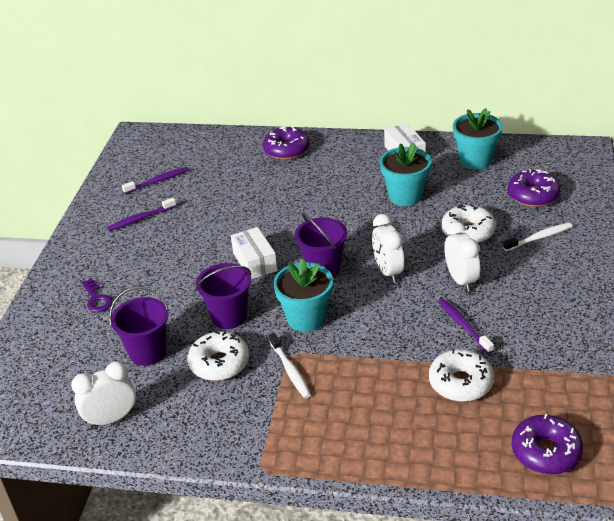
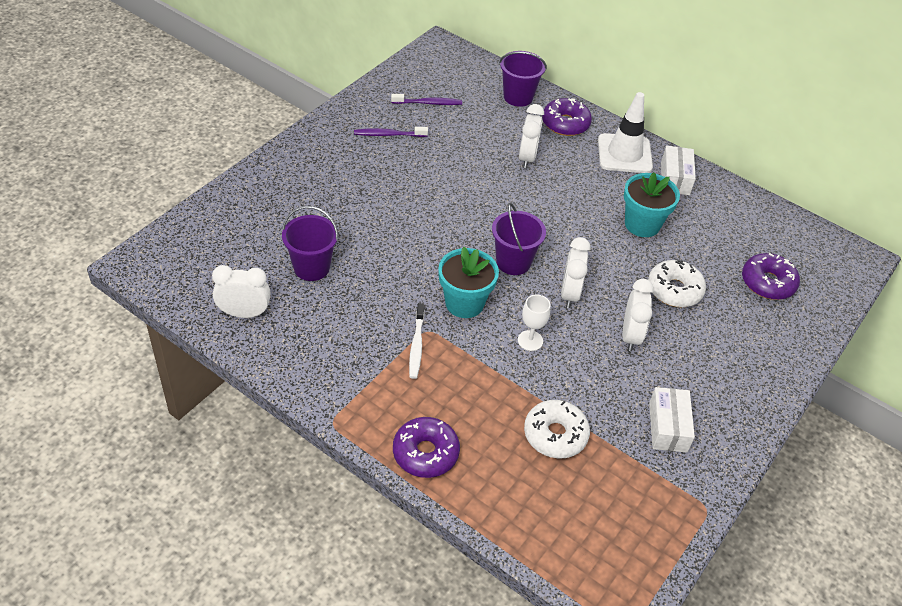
camera: 20 degrees right, 10 degrees up
(96, 299) = (302, 196): purple key -> none
(219, 363) = (362, 308): white donut -> none
(229, 316) = (400, 268): purple bucket -> purple bucket (518, 97)
(254, 262) = (458, 225): white box -> white box (668, 427)
(274, 187) = (527, 157): none -> white clock
(351, 152) = (624, 154): none -> white traffic cone
(383, 321) = (530, 340): none -> white goblet
(463, 325) = (599, 382): purple toothbrush -> none
(475, 160) = (739, 218): turquoise flower pot -> none
(539, 237) = (739, 330): white toothbrush -> none
(546, 452) = (582, 539): purple donut -> purple donut (425, 453)

